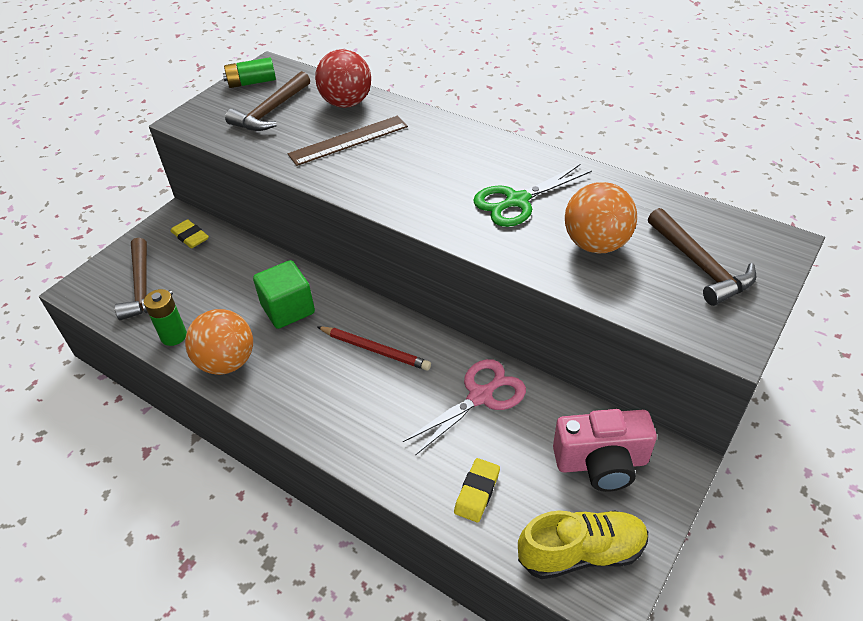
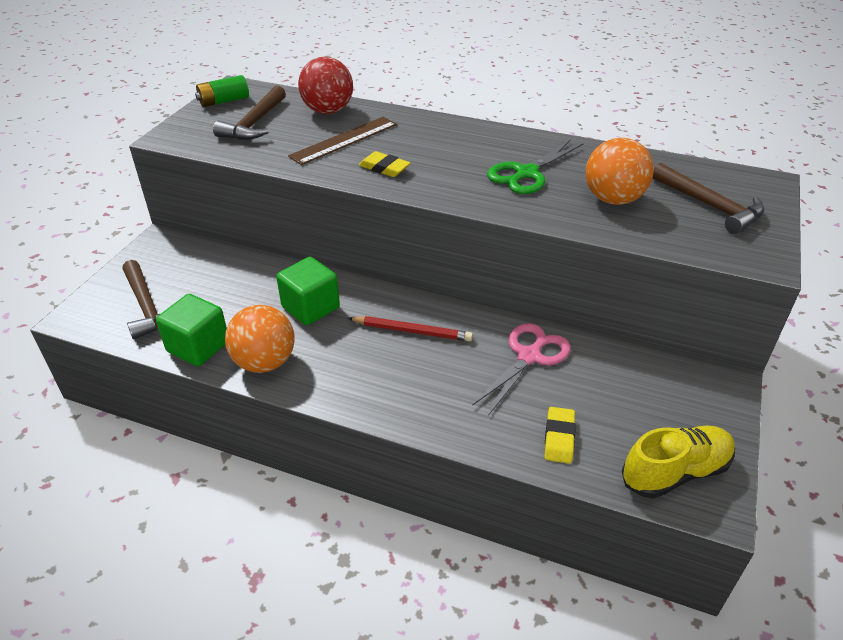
camera: 15 degrees left, 5 degrees down
(174, 336) = (198, 346): green battery -> green cube
(190, 236) = (183, 256): yellow eraser -> yellow eraser (384, 168)
(601, 463) = (661, 395): pink camera -> none

